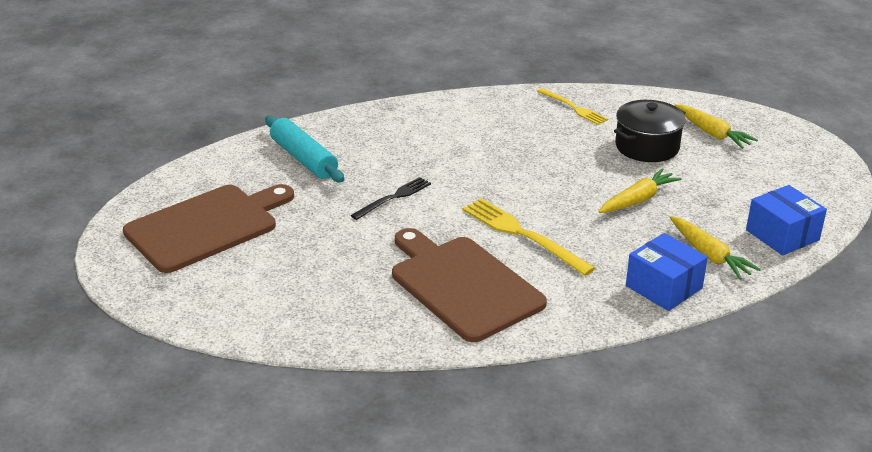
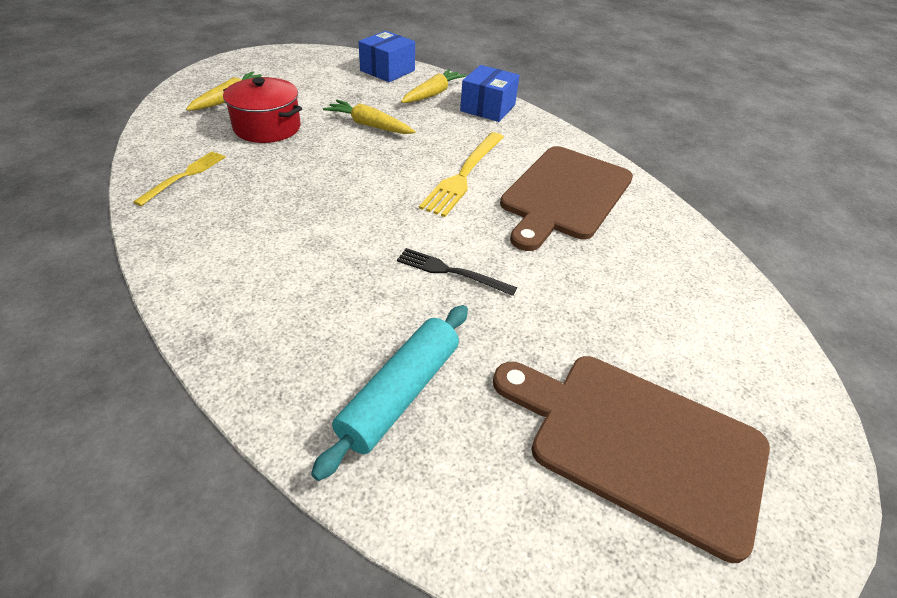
camera: 115 degrees left, 10 degrees up
(647, 146) = (267, 127): black pot -> red pot

